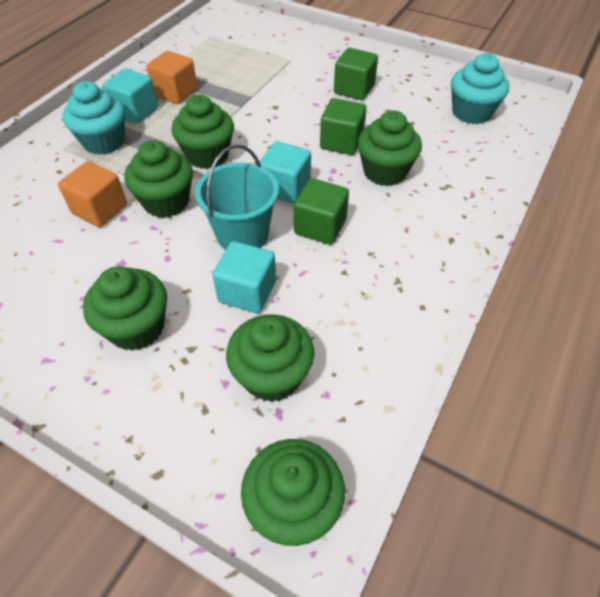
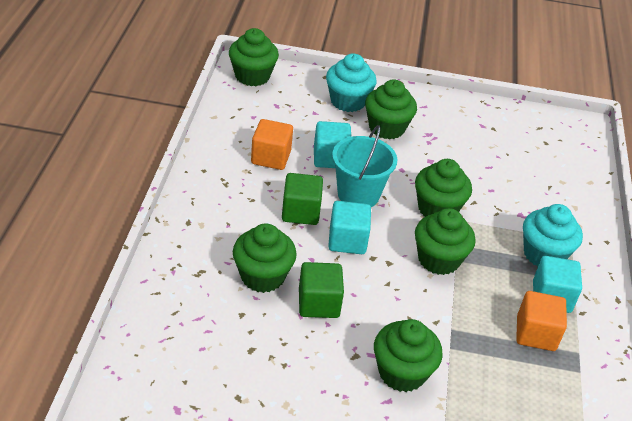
camera: 155 degrees right, 10 degrees down
(100, 209) = (482, 193): orange cube -> orange cube (271, 157)
(272, 376) = (289, 119): green cupcake -> green cupcake (402, 372)
(354, 89) = (337, 391): green cube -> none
(471, 113) = (181, 383): turquoise cupcake -> turquoise cupcake (348, 101)

